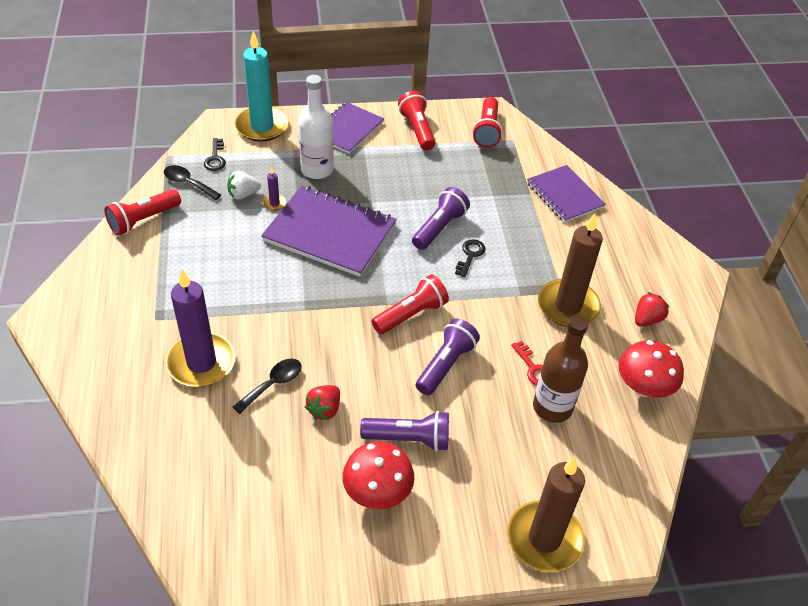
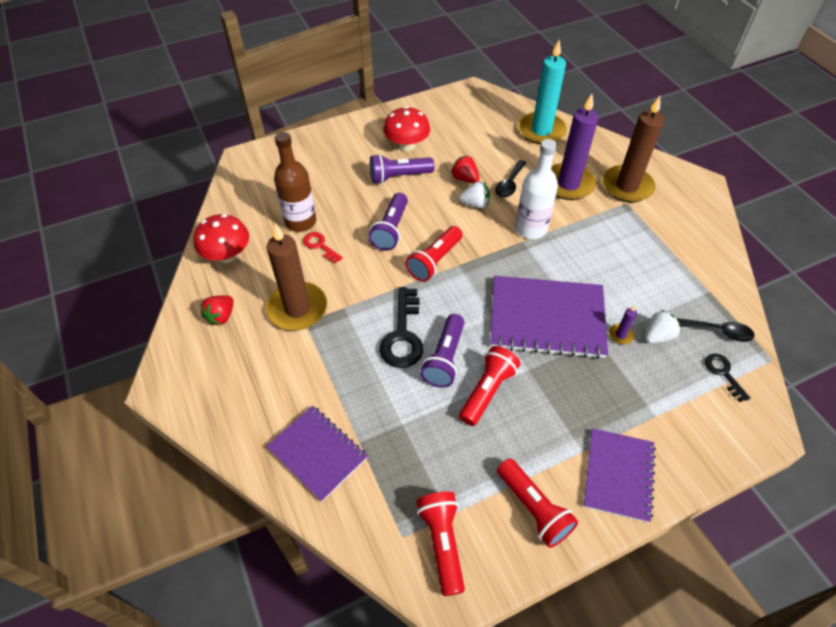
camera: 165 degrees right, 5 degrees up
(143, 220) = (717, 279): red flashlight -> red flashlight (487, 391)
(262, 126) = (717, 441): turquoise candle -> turquoise candle (541, 131)
(317, 170) = (610, 394): white bottle -> white bottle (531, 229)
(324, 409) = (465, 179): red strawberry -> red strawberry turned 60 degrees counterclockwise
(331, 369) = (475, 204): none -> white strawberry
(470, 255) = (403, 335): black key -> black key, size x1.79
(544, 538) = (295, 148): brown candle -> brown candle (627, 186)

